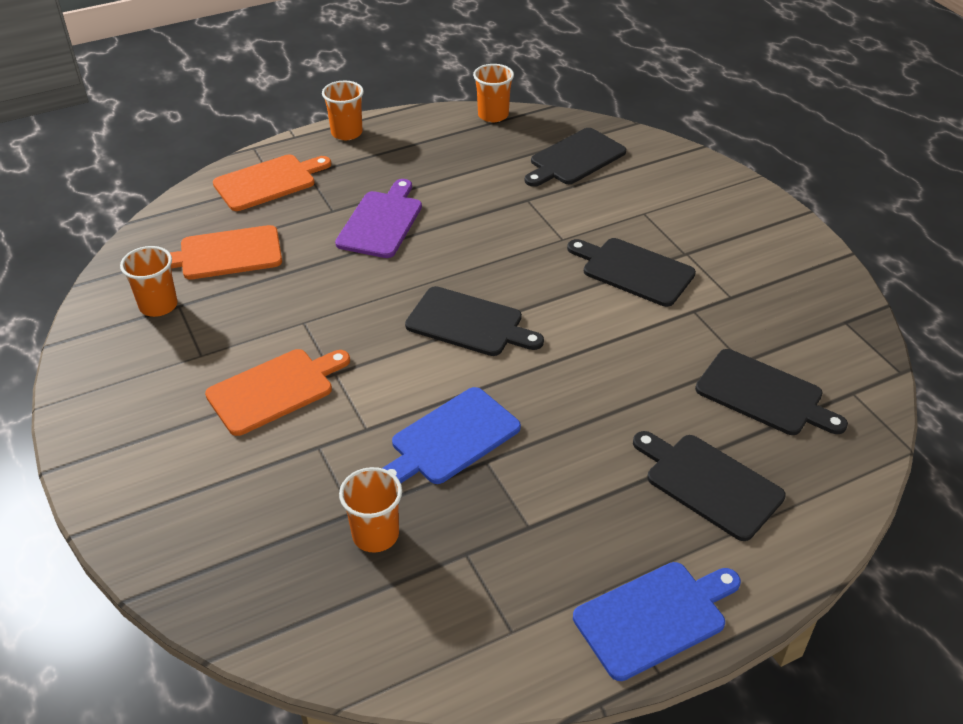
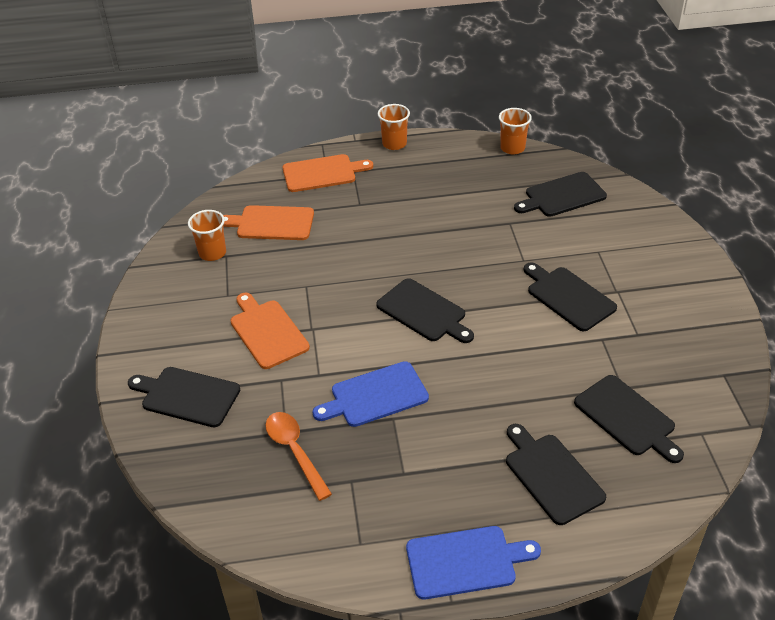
camera: 20 degrees right, 0 degrees up
(195, 498) = (187, 396): none -> black cutting board
(275, 390) = (267, 332): orange cutting board -> orange cutting board turned 105 degrees counterclockwise
(375, 535) = (295, 451): orange cup -> orange spoon
(381, 222) = (392, 220): purple cutting board -> none

